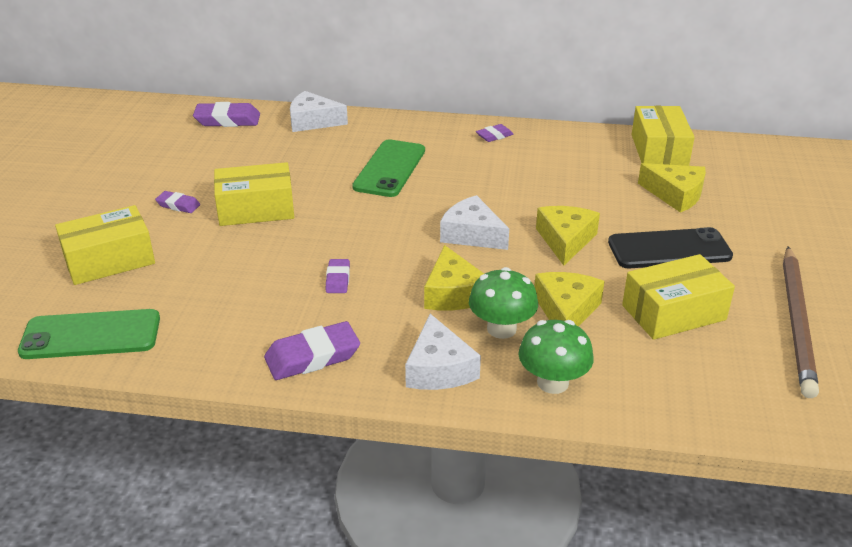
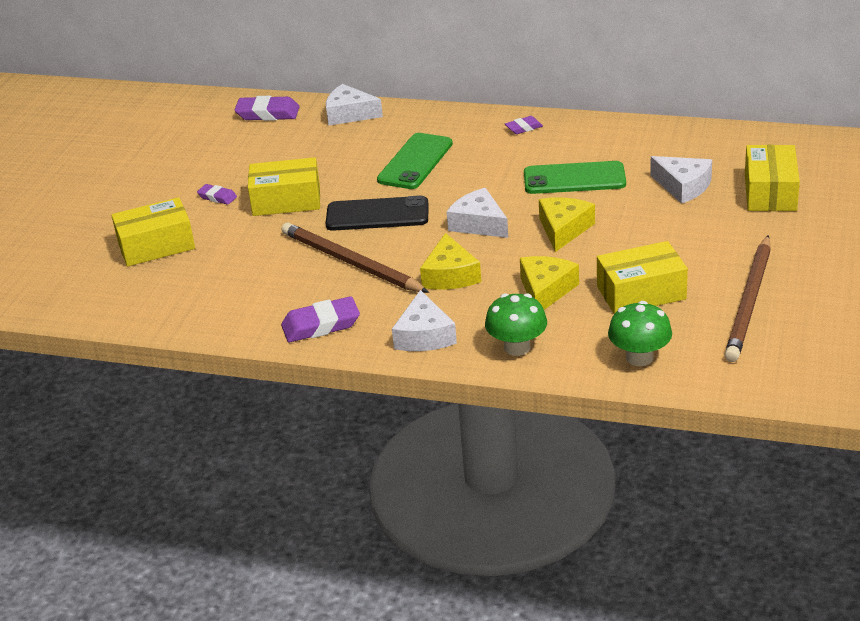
camera: 10 degrees right, 0 degrees up
(91, 335) = (141, 306): green phone -> green phone (574, 179)
(338, 279) = (351, 263): purple eraser -> brown pencil
(501, 329) = (485, 305): green mushroom -> green mushroom (639, 357)
(659, 150) = (683, 142): yellow box -> yellow box (770, 192)
(669, 249) = (657, 238): black phone -> black phone (377, 215)
(675, 195) = (683, 186): yellow cheese -> white cheese

